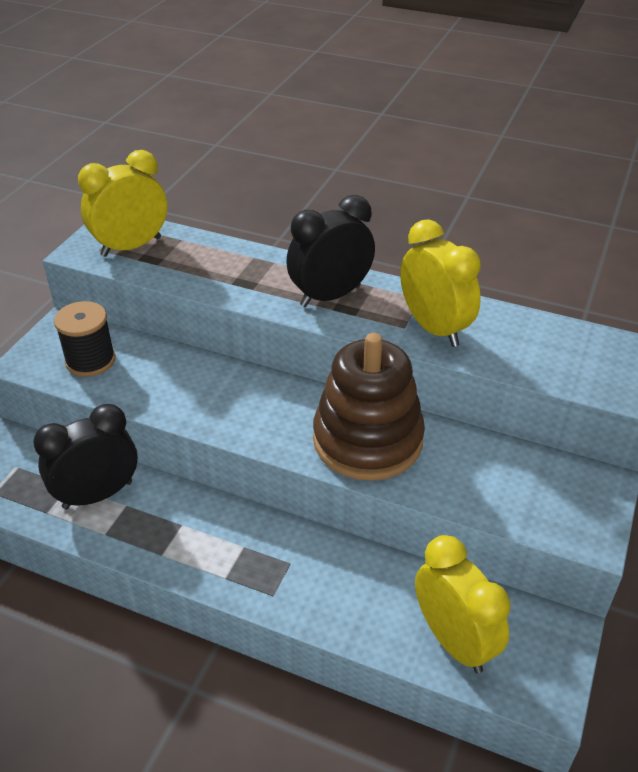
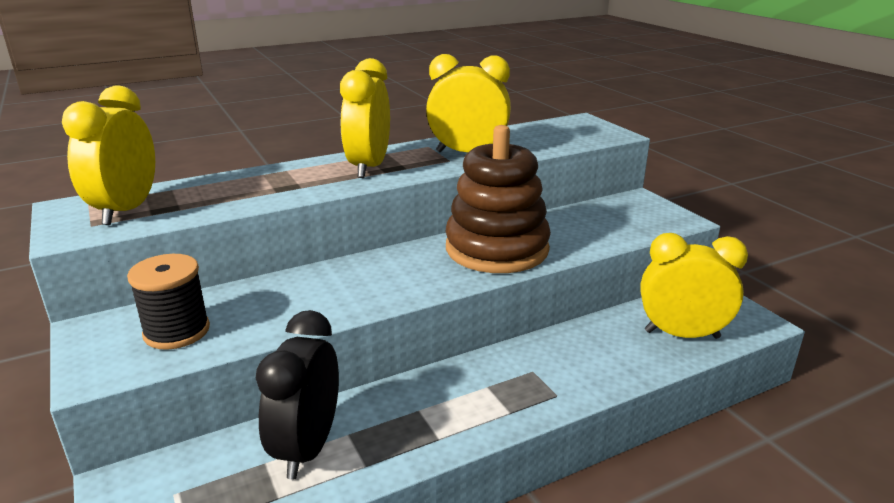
camera: 50 degrees left, 15 degrees down
(330, 296) = (368, 167): black clock -> yellow clock

